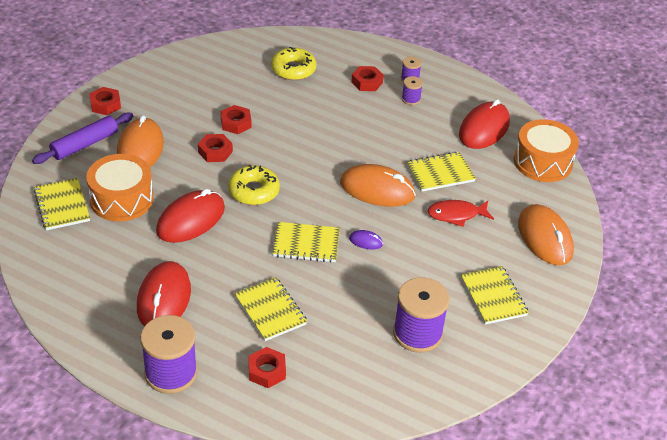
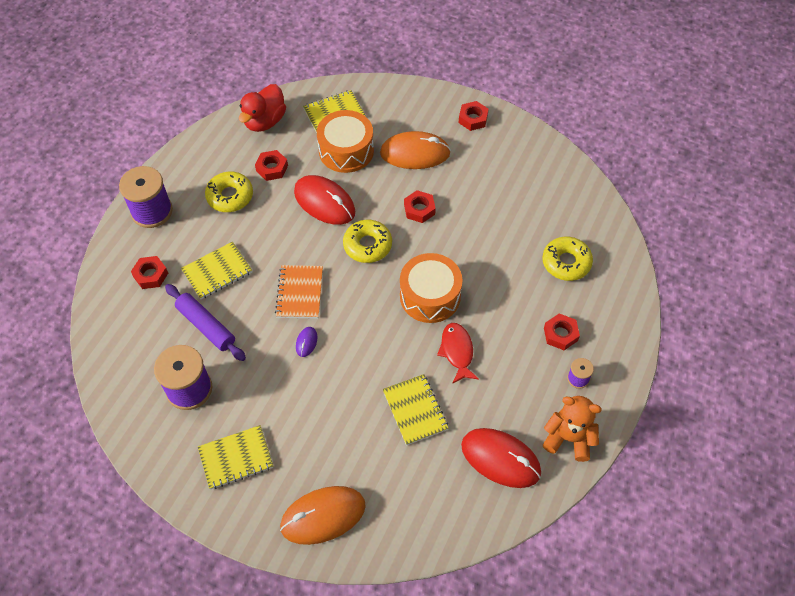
camera: 90 degrees right, 15 degrees up
(54, 265) = (264, 121): none -> red duck
(85, 144) = (414, 114): purple rolling pin -> purple rolling pin (206, 326)
(164, 298) = (230, 196): red mouse -> yellow donut
(236, 123) = (465, 221): red nut -> red nut (272, 168)
(306, 244) = (299, 293): yellow notebook -> orange notebook
(377, 189) = (382, 350): orange mouse -> none
(411, 99) = (540, 380): purple spool -> none
(456, 215) = (351, 426): red fish -> red fish (457, 351)
(464, 91) = (569, 438): none -> orange teddy bear
(542, 162) = (450, 523): orange drum -> orange drum (430, 296)

